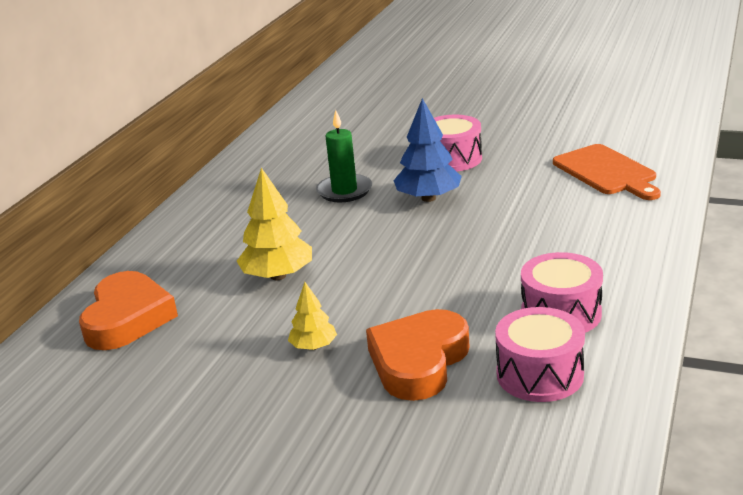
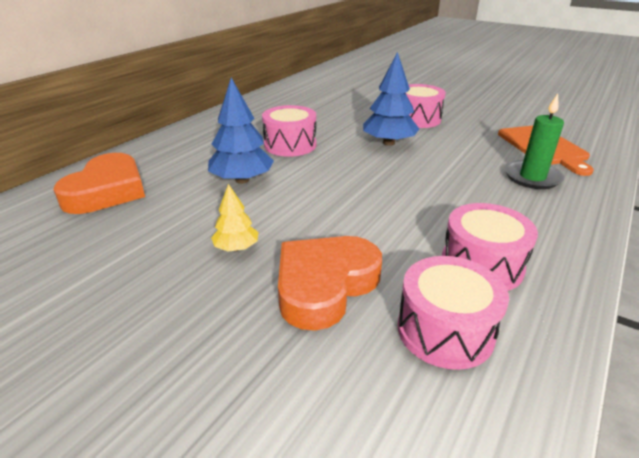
camera: 10 degrees right, 5 degrees up
(278, 276) = (242, 180): yellow tree -> blue tree
(311, 222) = (290, 145): none -> pink drum
(344, 191) = (326, 127): green candle -> green candle (532, 177)

